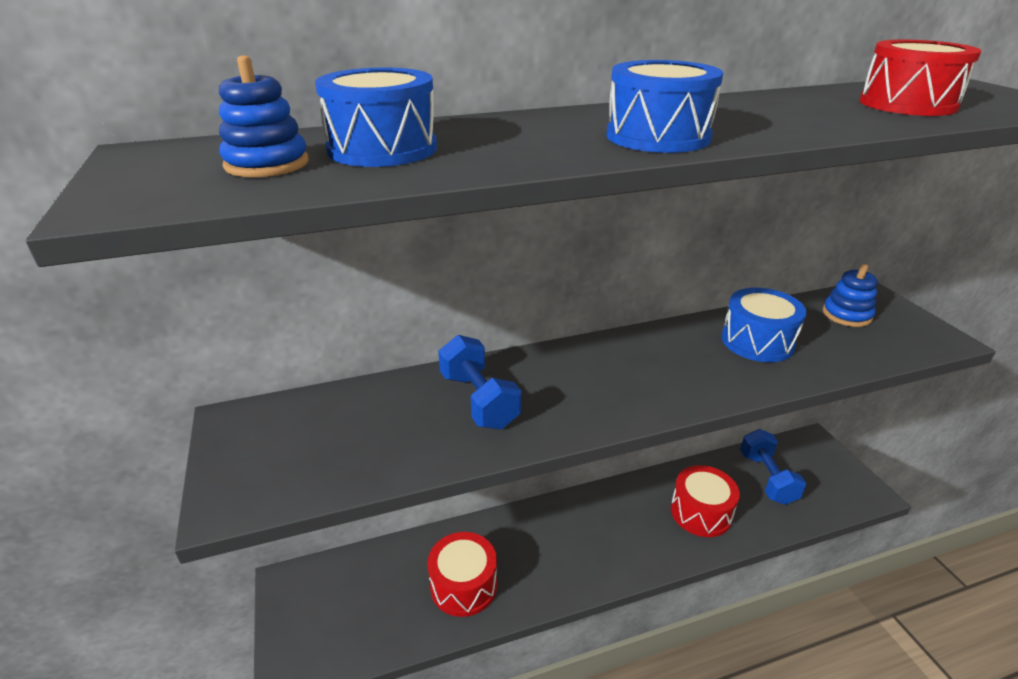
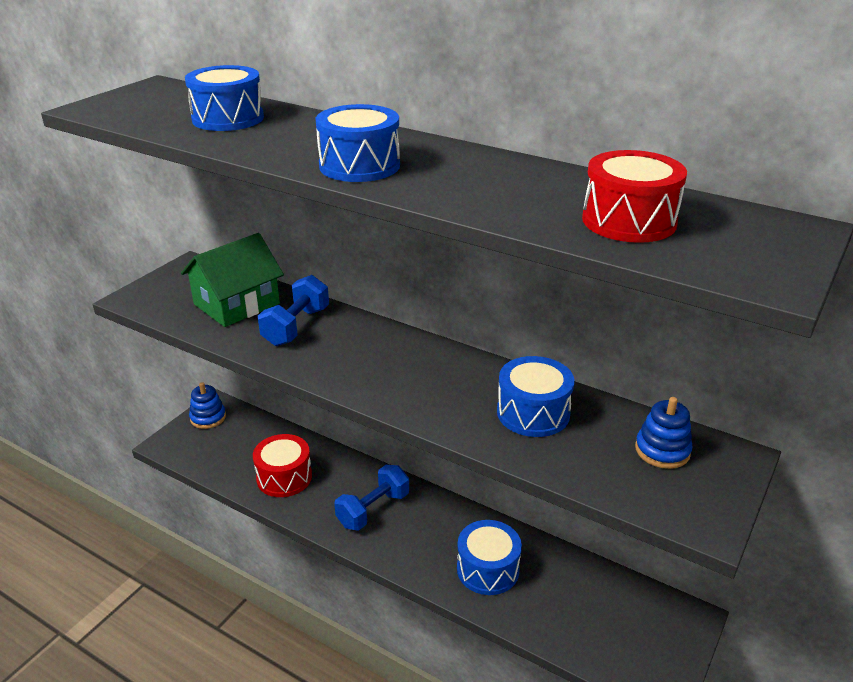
camera: 50 degrees right, 0 degrees up
(267, 164) = (170, 109): blue stacking toy -> blue stacking toy (208, 417)
(375, 421) = (237, 304): none -> green house
(701, 512) = (487, 569): red drum -> blue drum
(767, 478) = (585, 598): blue dumbbell -> blue dumbbell (373, 510)

